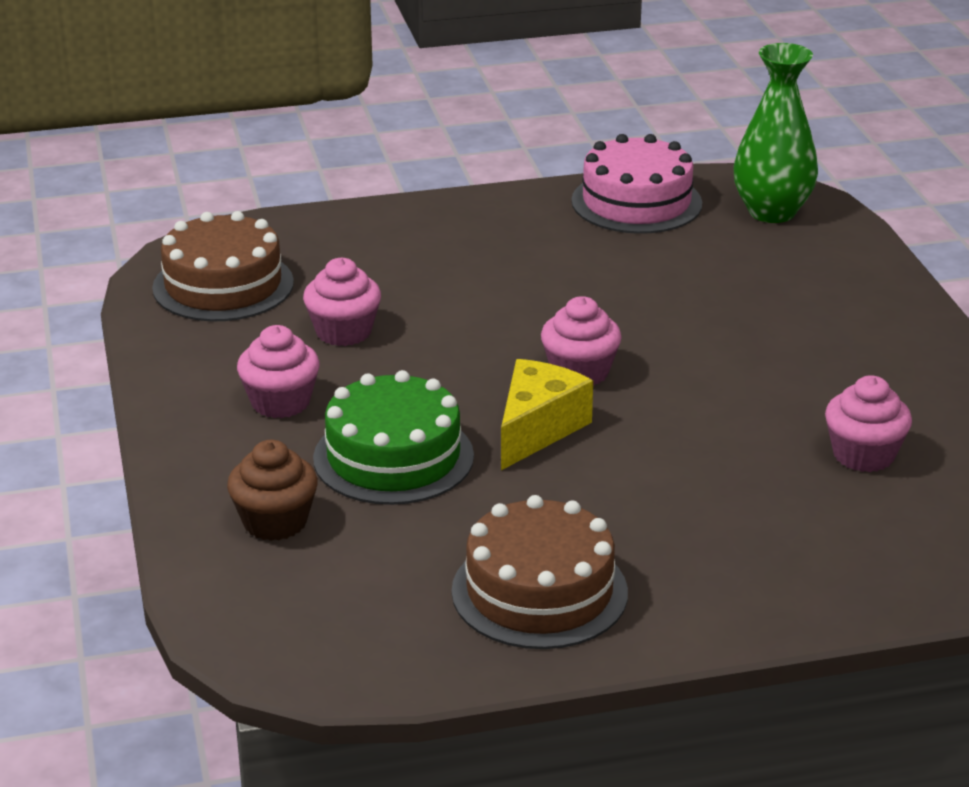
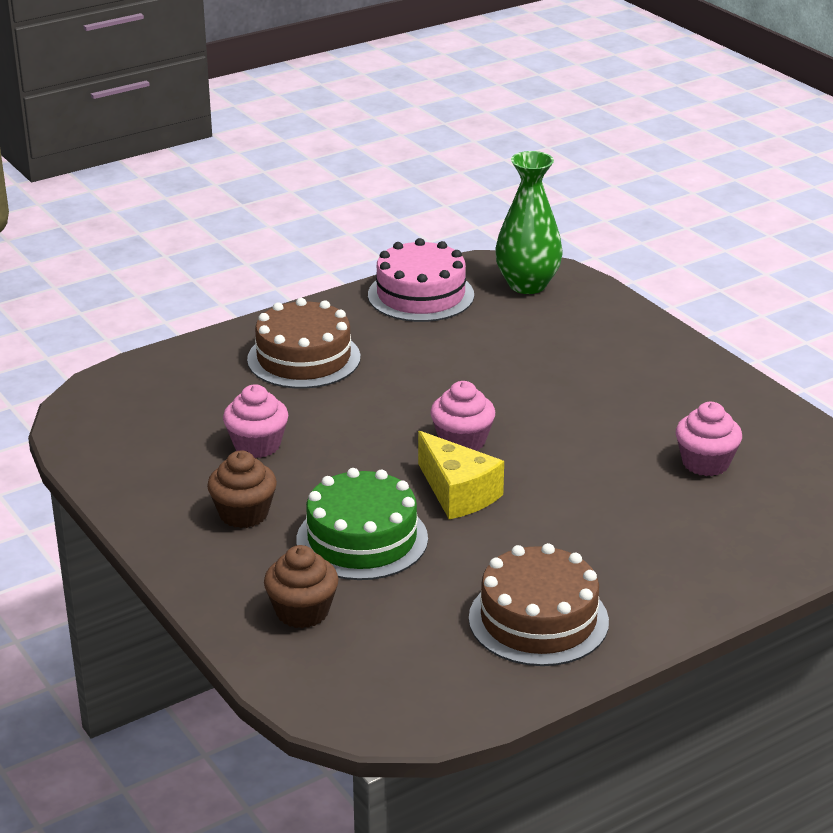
camera: 20 degrees left, 0 degrees up
(223, 285) = (132, 425): brown cake -> brown cake (304, 358)
(280, 402) = (244, 514): pink cupcake -> brown cupcake
(537, 429) = (458, 493): yellow cheese -> yellow cheese turned 135 degrees clockwise

